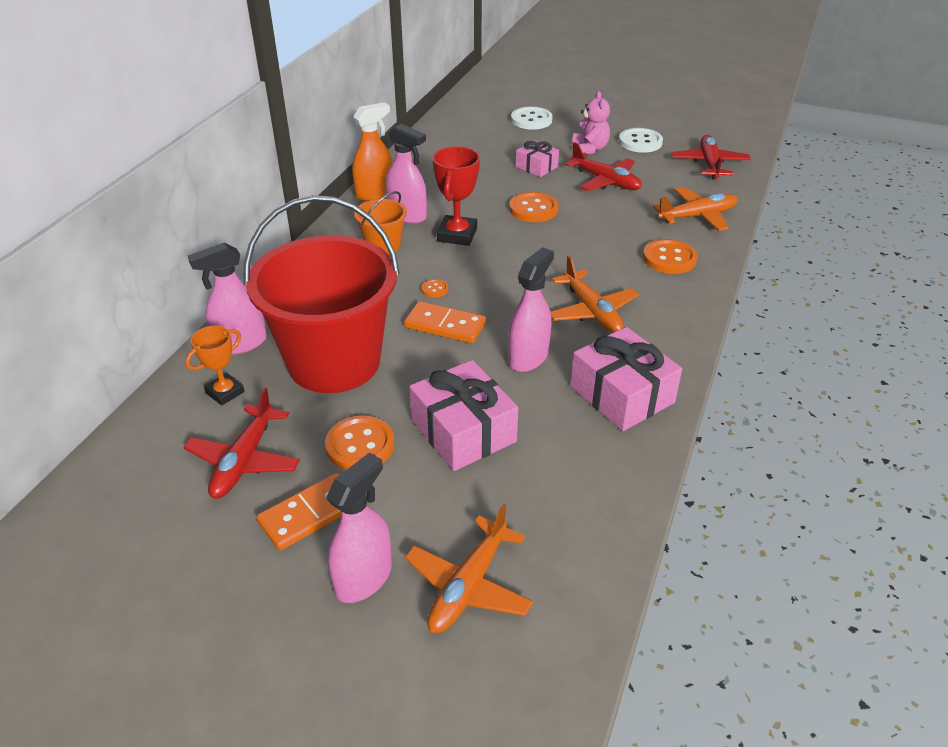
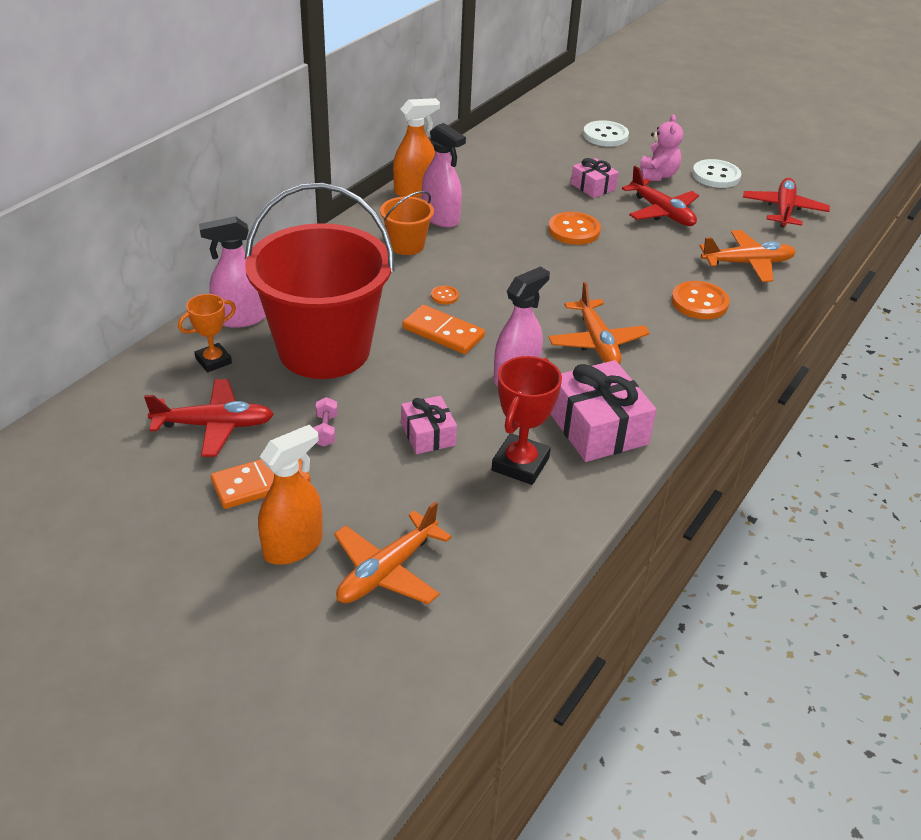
camera: 10 degrees right, 0 degrees up
(244, 461) = (214, 425): red plane -> red plane turned 120 degrees counterclockwise
(360, 445) = (325, 430): orange button -> pink dumbbell
(363, 578) = (293, 546): pink spray bottle -> orange spray bottle
(457, 235) = (485, 245): red trophy -> red trophy (520, 464)
(463, 431) = (428, 434): pink gift -> pink gift, size x0.57

